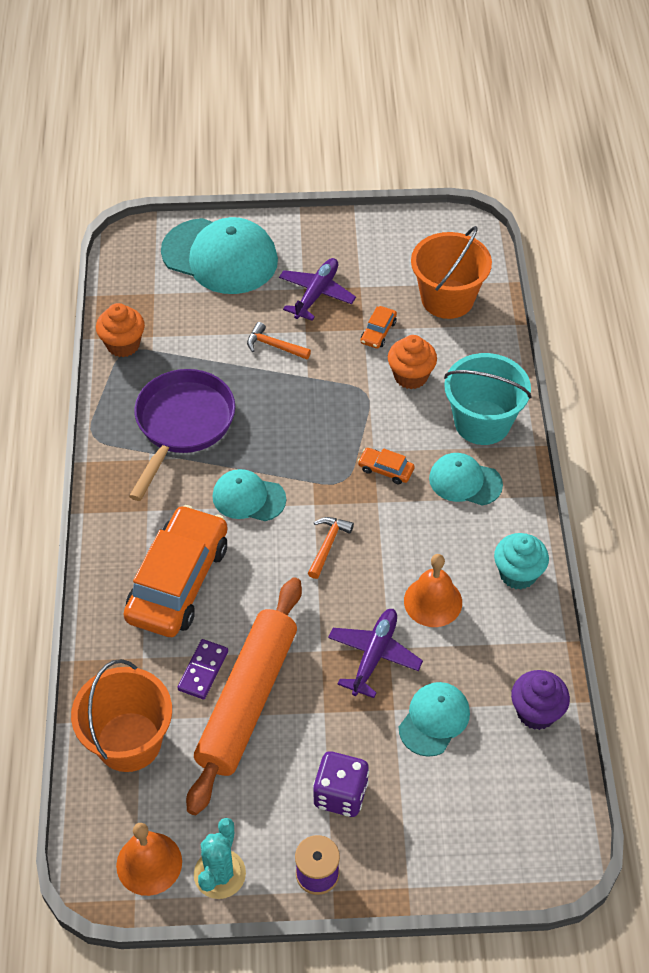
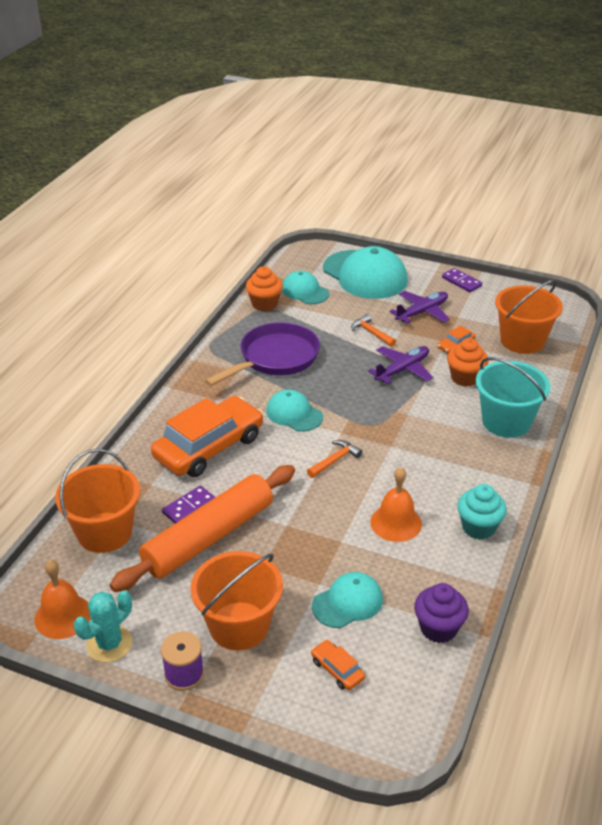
camera: 25 degrees right, 15 degrees down
(338, 230) = (461, 282): none -> purple domino
(340, 794) = (239, 626): purple dice -> orange bucket
(374, 655) = (326, 542): purple plane -> purple plane (402, 370)
(386, 469) = (410, 428): orange car -> orange car (337, 669)
(465, 481) = (469, 454): turquoise cap -> turquoise cap (305, 291)

